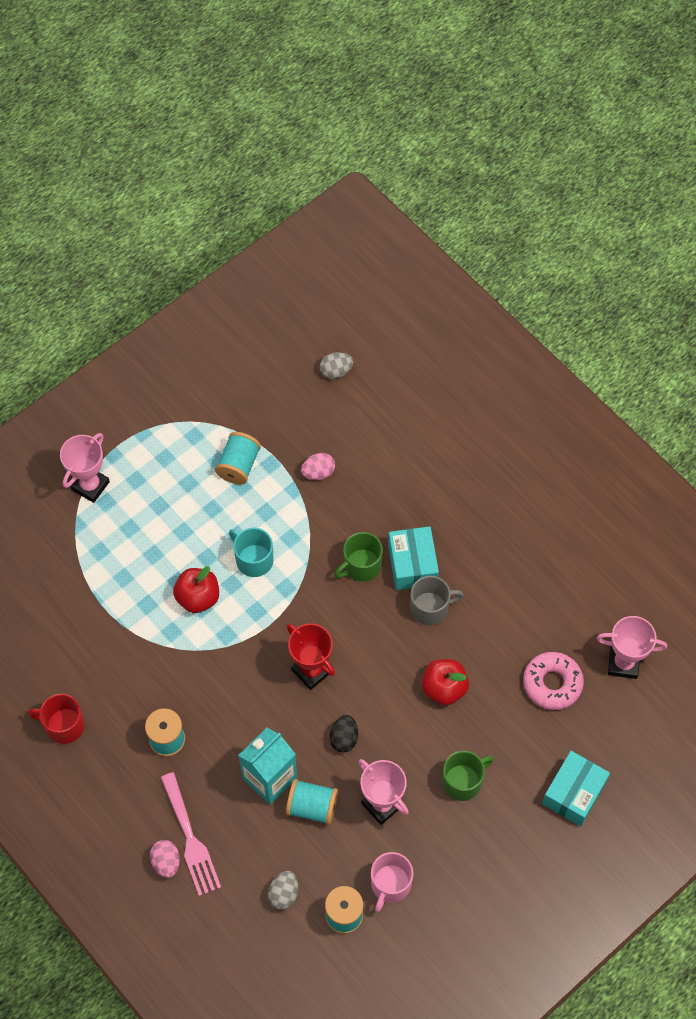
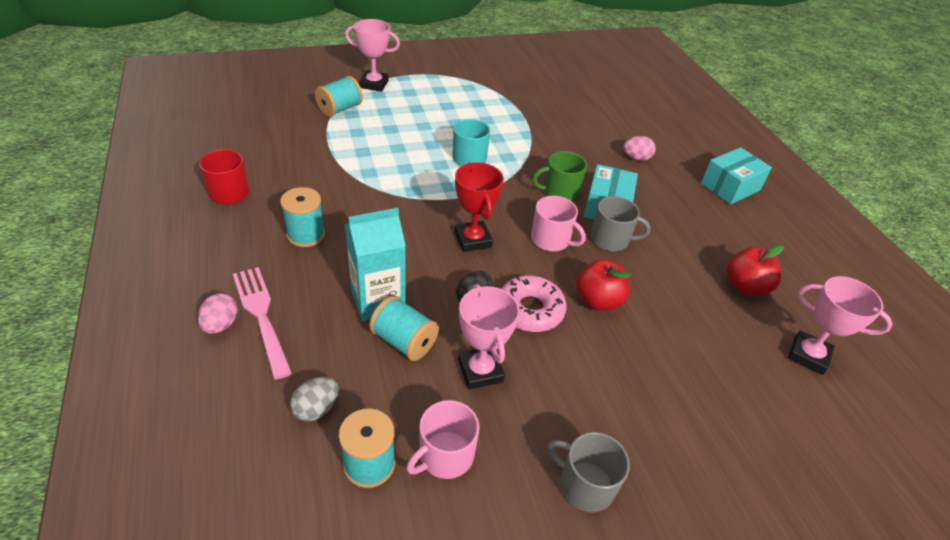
camera: 20 degrees right, 20 degrees down
(90, 486) = (374, 84): pink trophy -> pink trophy turned 45 degrees clockwise
(190, 838) = (261, 315): pink fork -> pink fork turned 150 degrees clockwise
(198, 597) = (406, 162): red apple -> red apple (745, 286)
(239, 465) = (492, 110): turquoise spool -> turquoise spool (340, 109)
(318, 472) = (553, 132): pink egg -> pink egg (636, 158)
(336, 371) = (596, 93): grey egg -> none
(379, 635) = (551, 240): none -> pink mug
(463, 781) = (584, 388): green mug -> none
(491, 859) = (584, 485): none -> grey mug
(552, 683) = (719, 341): pink donut -> pink donut (530, 310)
(574, 793) = (718, 457): turquoise box -> turquoise box (730, 187)

